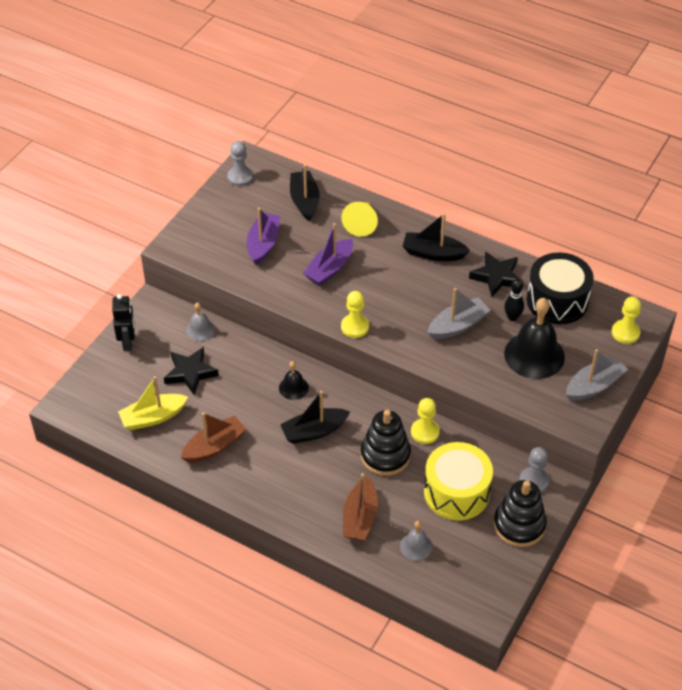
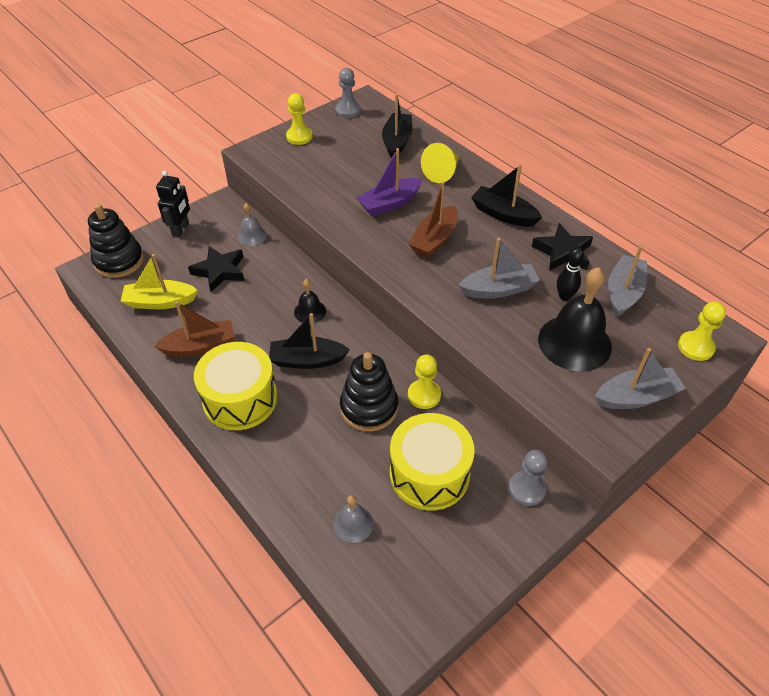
camera: 20 degrees right, 0 degrees up
(263, 244) = (337, 168): purple boat -> none
(275, 480) = (240, 399): none -> yellow drum
(355, 327) = (387, 262): yellow pawn -> yellow pawn (299, 137)
(360, 517) = (307, 468): brown boat -> brown boat (434, 240)
(519, 525) = (487, 538): black stacking toy -> black stacking toy (119, 261)
(557, 301) = (623, 292): black drum -> grey boat

